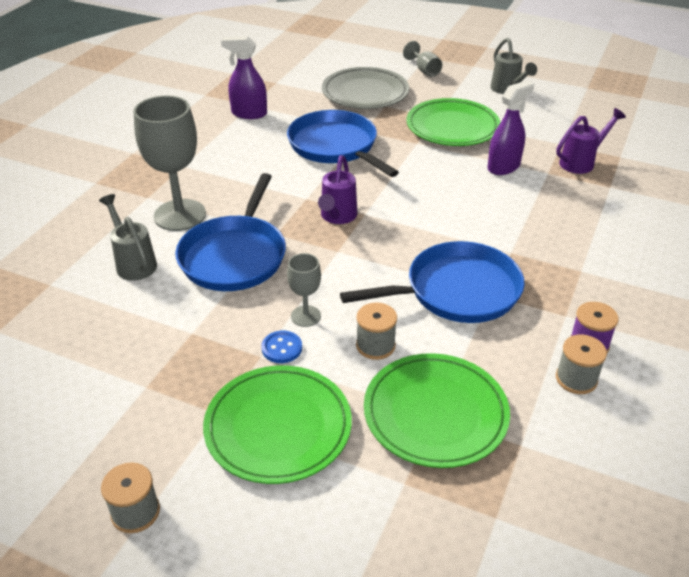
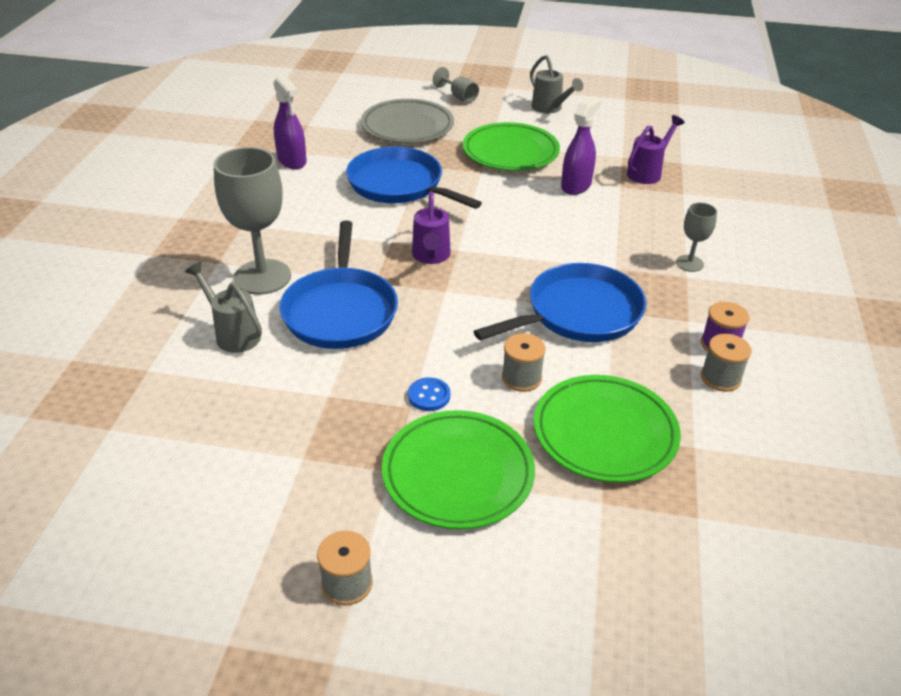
camera: 15 degrees left, 0 degrees up
(249, 114) = (292, 161): purple spray bottle -> purple spray bottle turned 120 degrees counterclockwise
(306, 316) = (440, 360): grey goblet -> grey goblet (689, 263)

